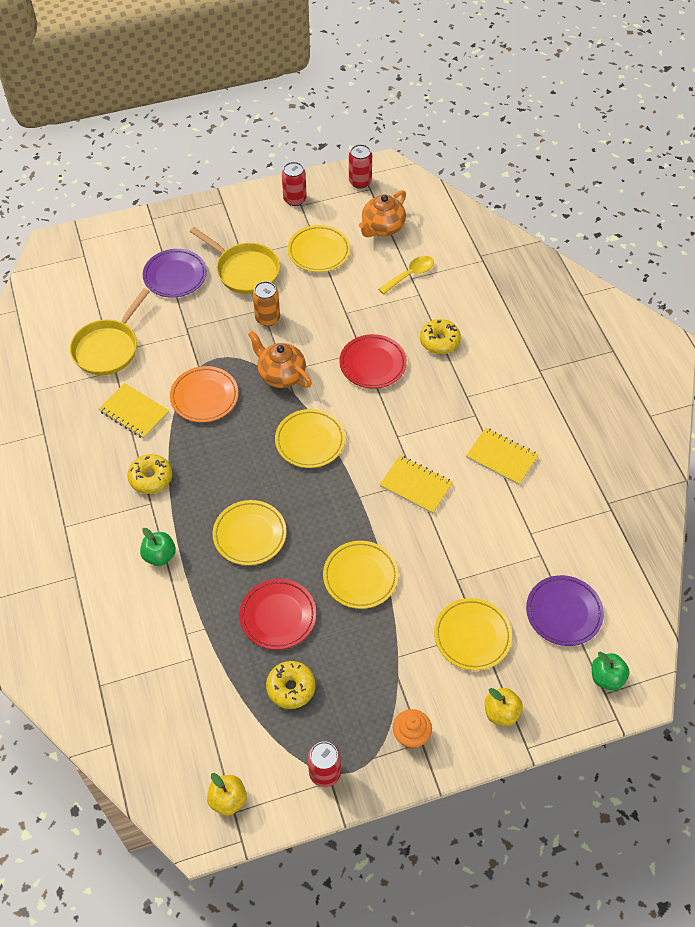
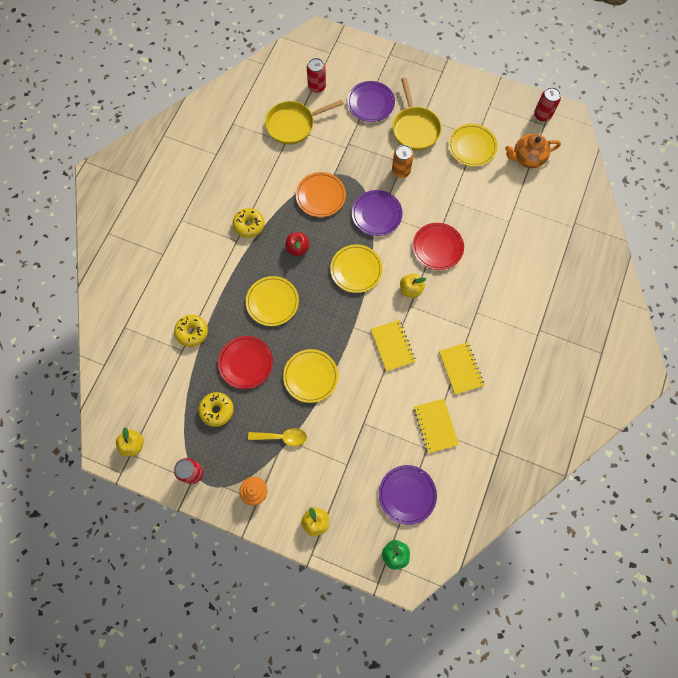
camera: 40 degrees right, 15 degrees up
(134, 412) = (274, 177): yellow notebook -> yellow notebook (435, 426)
(159, 556) = (215, 276): green apple -> none
(227, 463) = (297, 248): none -> red apple
(281, 375) = (376, 214): orange teapot -> purple plate
(295, 199) = (489, 99): red can -> red can (317, 86)
(383, 420) = (410, 289): none -> yellow apple
(410, 275) = (515, 204): yellow spoon -> yellow spoon (282, 437)
(439, 341) = (493, 263): yellow donut -> yellow donut (192, 332)
(472, 636) = (341, 464): yellow plate -> none

